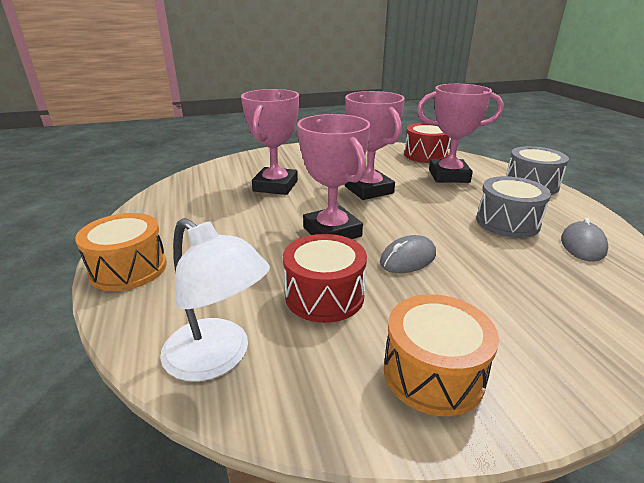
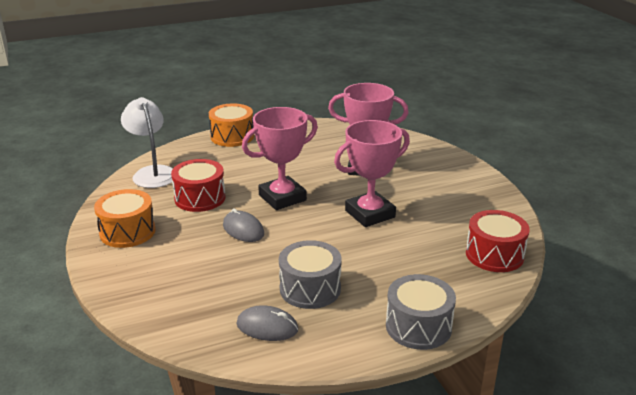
camera: 85 degrees right, 0 degrees up
(218, 358) = (152, 173): white lamp -> white lamp turned 120 degrees clockwise
(449, 176) = (425, 266): pink trophy -> none

